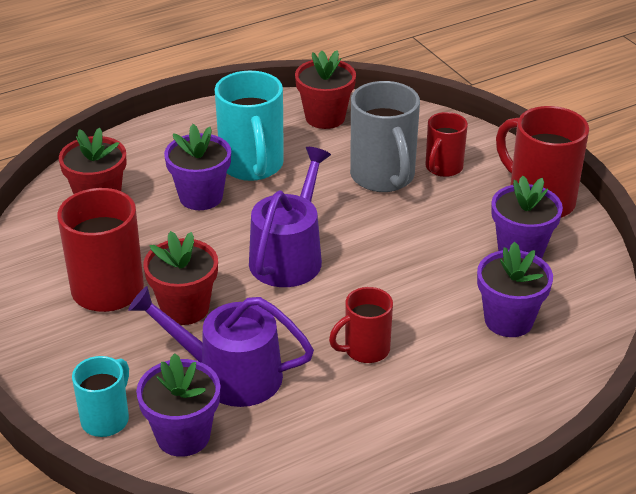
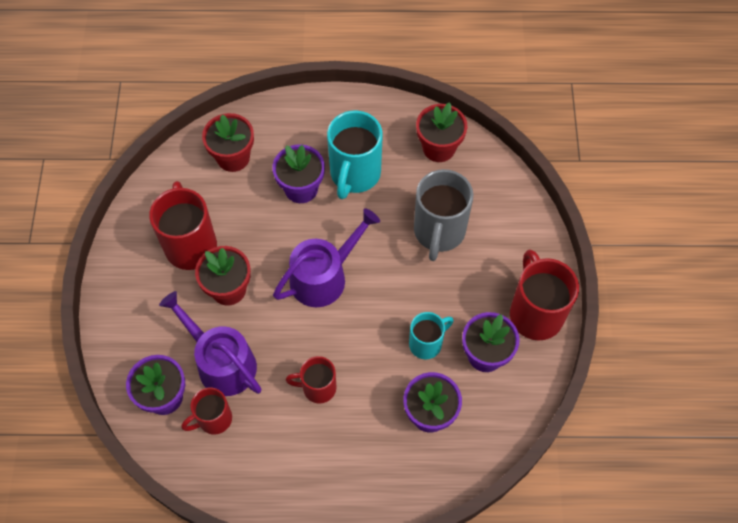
camera: 30 degrees right, 25 degrees up
(106, 419) = (129, 358): turquoise mug -> turquoise mug (426, 343)
(443, 168) = (489, 244): red mug -> red mug (213, 419)

